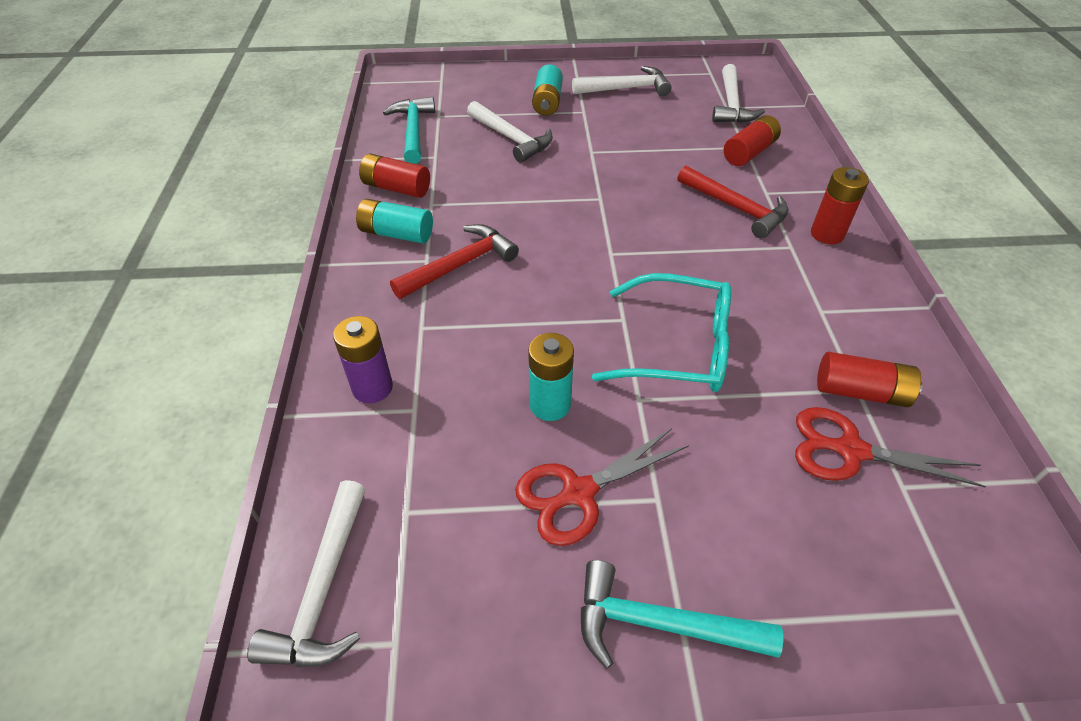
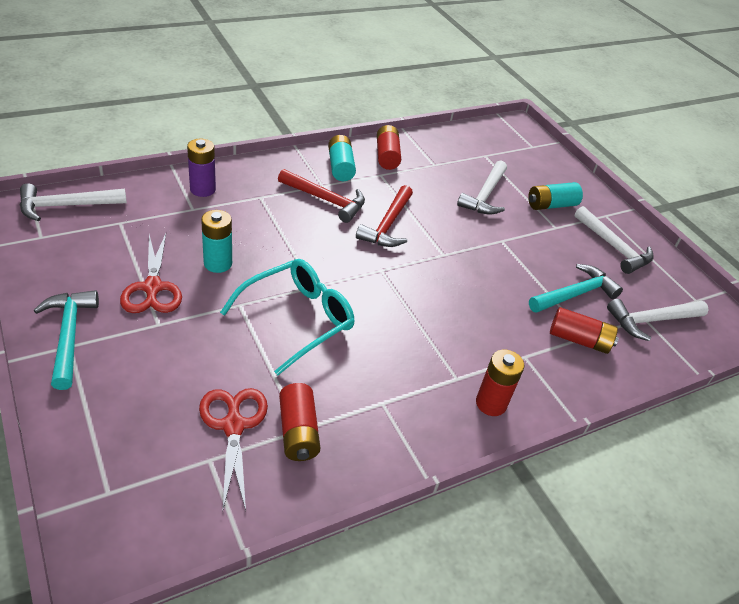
camera: 60 degrees right, 5 degrees down
(413, 131) = (456, 148): turquoise hammer -> turquoise hammer (575, 294)
(579, 492) = (152, 287): red scissors -> red scissors turned 135 degrees counterclockwise
(679, 347) = (298, 319): turquoise glasses -> turquoise glasses turned 120 degrees counterclockwise
(736, 208) = (486, 337): red hammer -> red hammer (387, 225)

